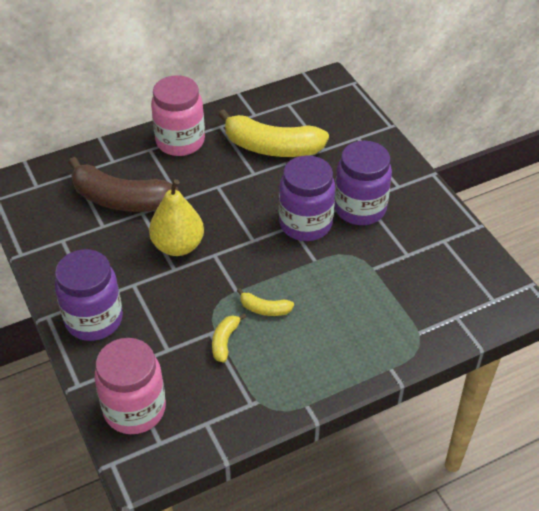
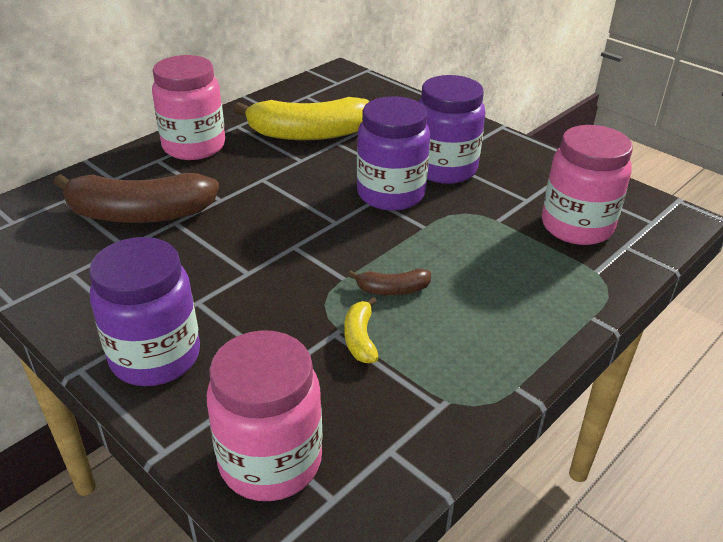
camera: 20 degrees left, 10 degrees down
(178, 246) = (240, 247): yellow pear -> none
(264, 309) = (392, 289): yellow banana -> brown banana
(430, 289) = (576, 226): none -> pink jar

